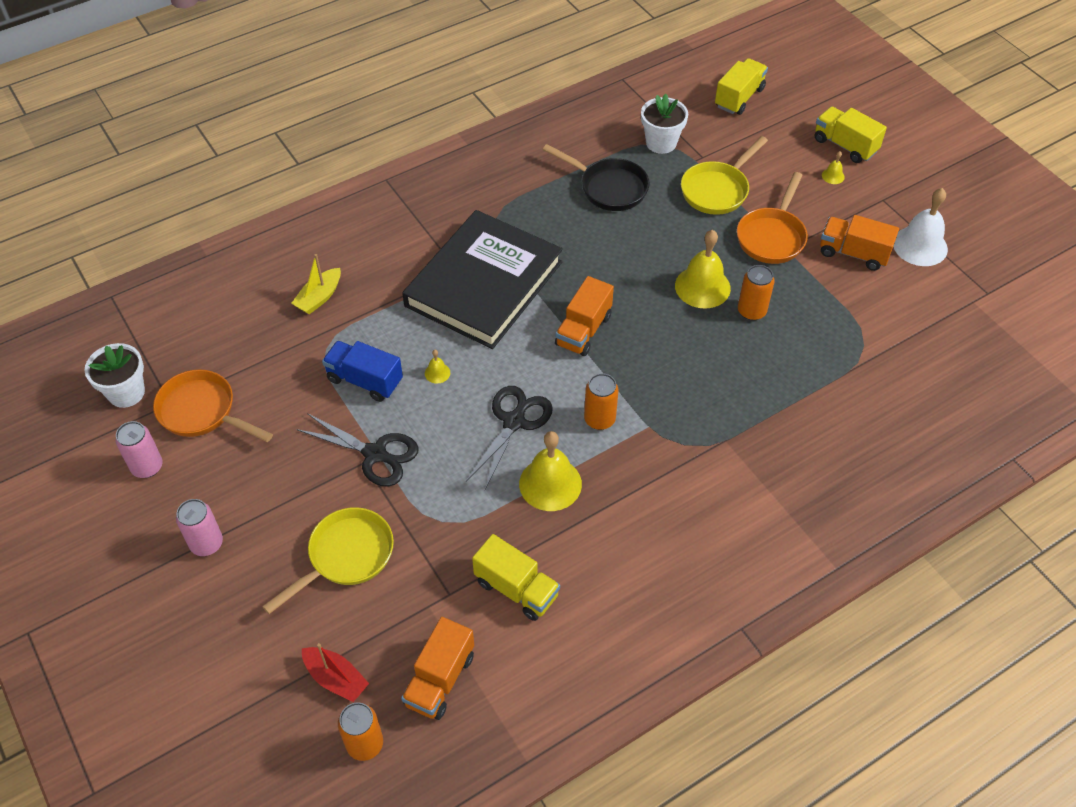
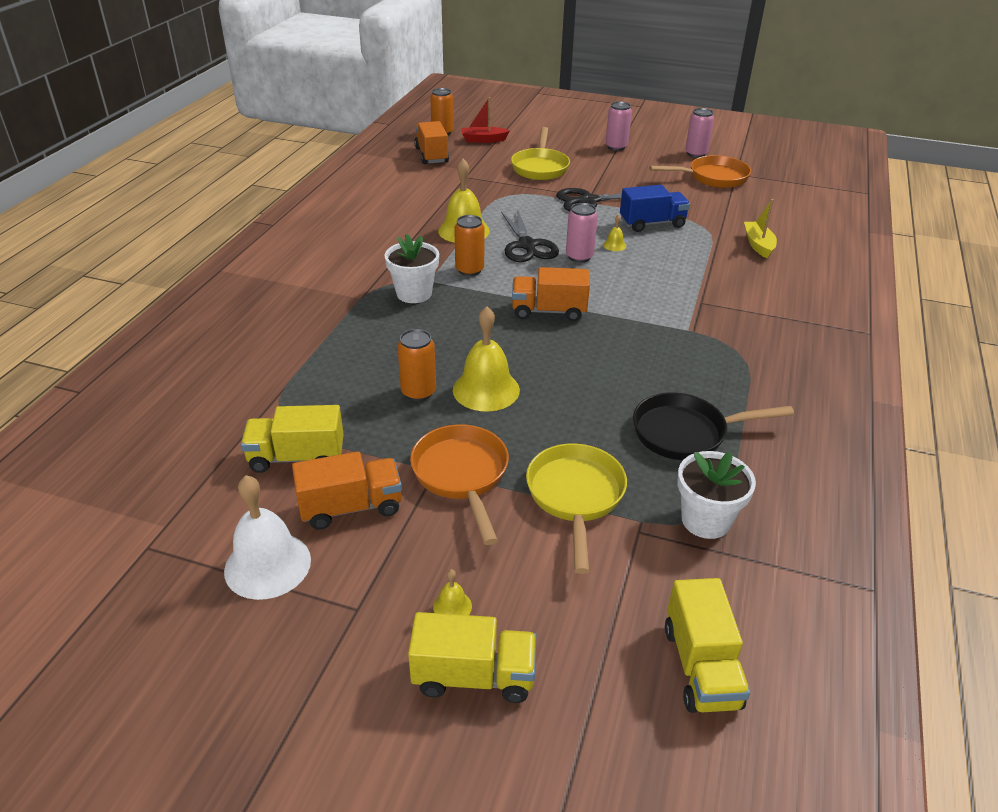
camera: 140 degrees right, 15 degrees down
(126, 393) = (765, 168): white flower pot -> white flower pot (414, 293)
(484, 284) = (667, 303): black book -> none
(486, 377) = (579, 256): none -> pink can
(516, 589) = (430, 190): yellow truck -> yellow truck (297, 457)
(583, 330) = (549, 311): orange truck -> orange truck turned 75 degrees counterclockwise

